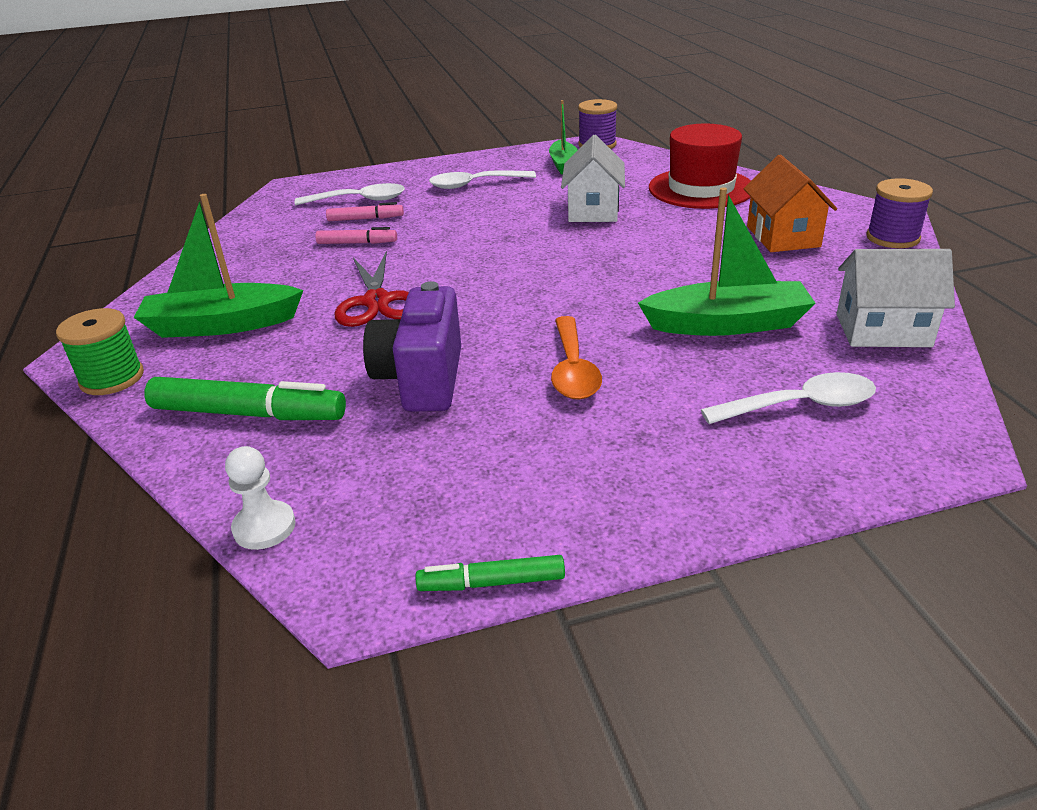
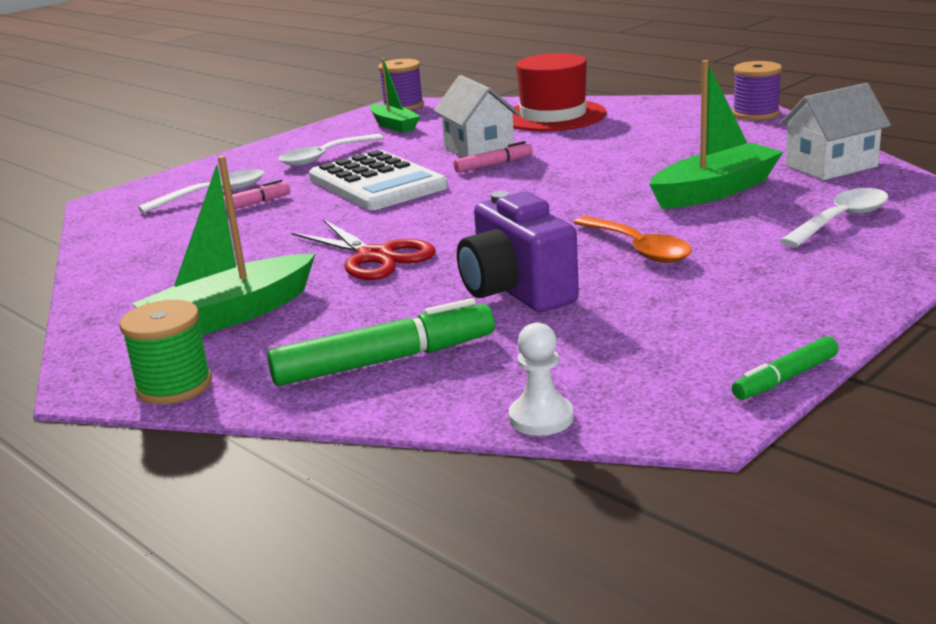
camera: 30 degrees left, 10 degrees down
(357, 243) = (273, 224): pink marker -> pink marker (494, 165)
(475, 224) = (377, 183): none -> white calculator
(783, 236) = (672, 131): orange house -> none

